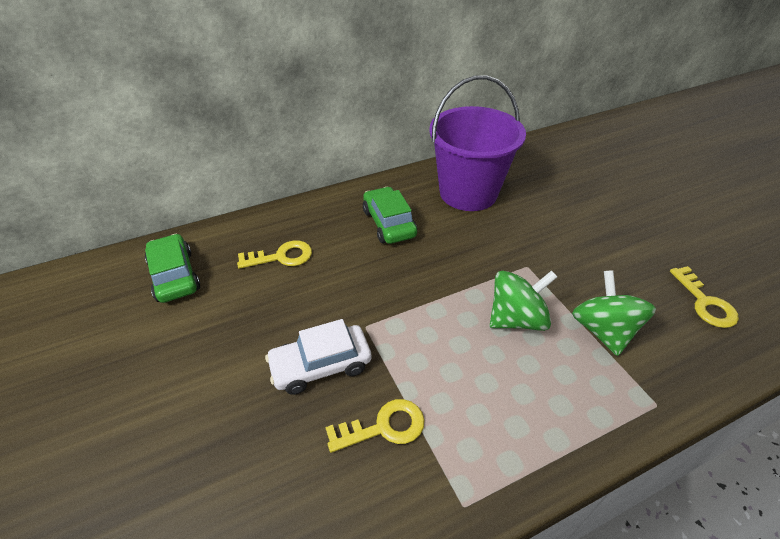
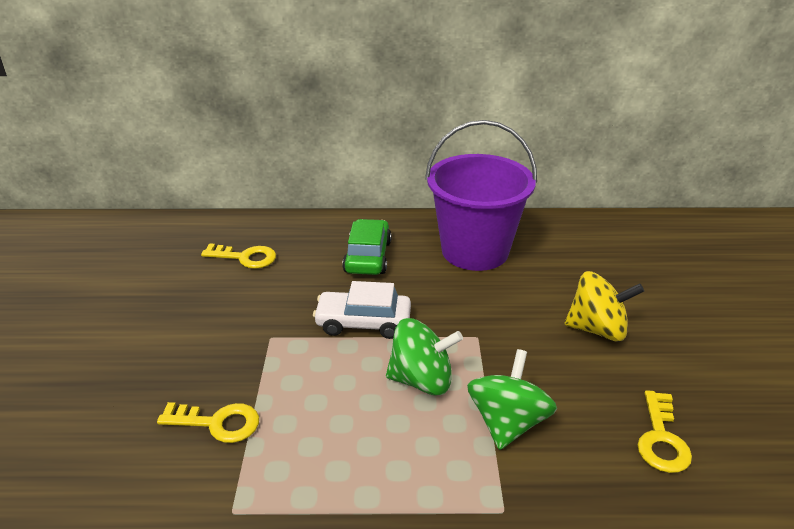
camera: 25 degrees right, 10 degrees down
(174, 276) = (147, 247): green car -> none
(321, 366) = (206, 355): white car -> white car (363, 323)
(601, 231) = (597, 329): none -> yellow spinning top

